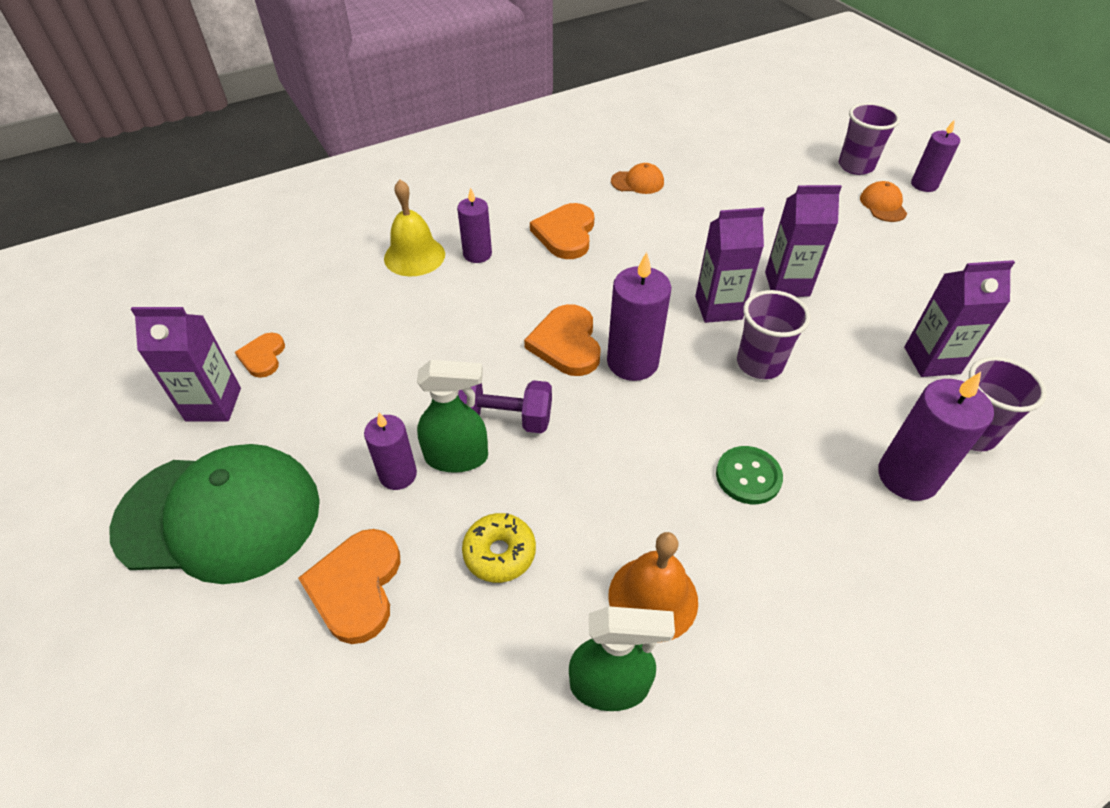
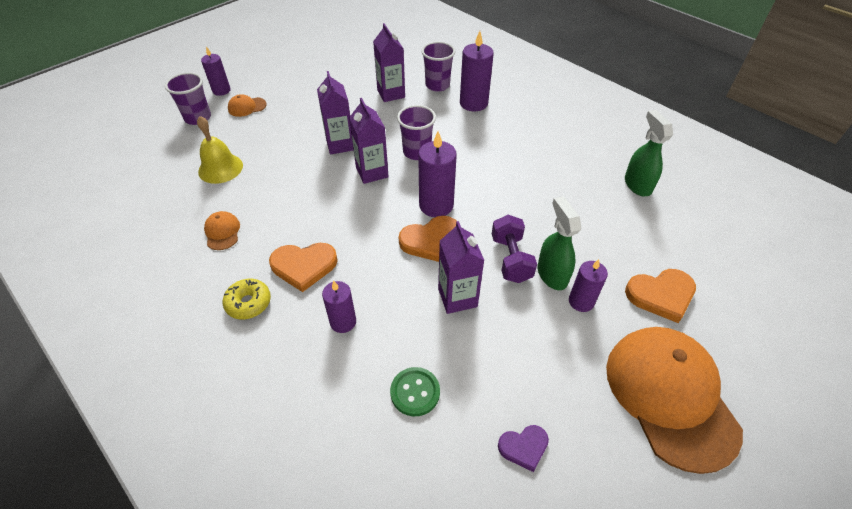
camera: 105 degrees left, 0 degrees up
(213, 404) = (589, 461): purple carton -> purple carton (457, 297)
(219, 515) = (670, 396): green cap -> orange cap
(263, 357) = (524, 447): orange heart -> purple heart
(414, 256) = (356, 372): yellow bell -> yellow bell (220, 168)
(499, 553) = (601, 237): yellow donut -> yellow donut (248, 303)
(653, 598) = (588, 177): orange bell -> none
(748, 476) = (500, 151): green button -> green button (415, 392)

